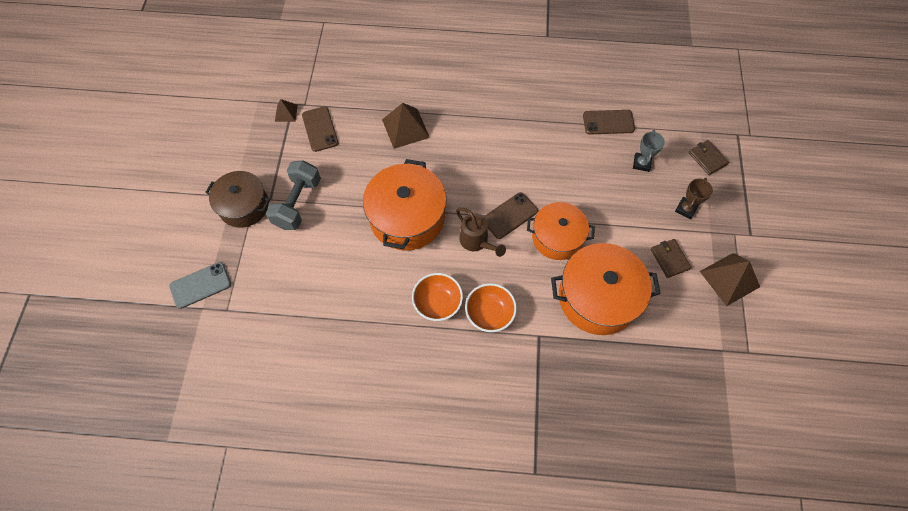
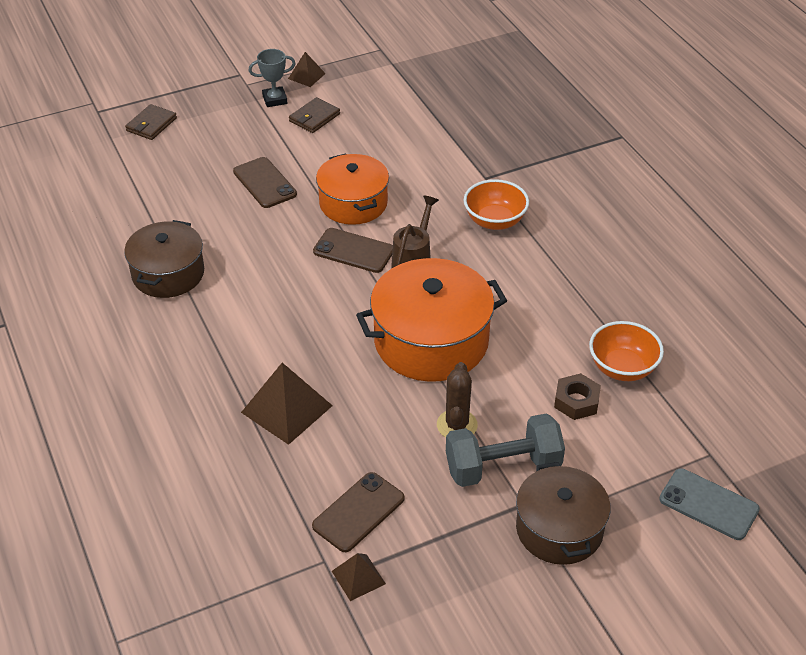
camera: 120 degrees left, 20 degrees down
(311, 265) = (576, 401): none -> brown nut
(339, 197) = (457, 425): none -> brown cactus
(437, 303) = (520, 265): orange bowl -> orange bowl (622, 368)
(545, 116) = (168, 274): none -> brown pot
(597, 297) = (404, 152): orange pot -> none
(608, 122) = (143, 215): brown phone -> brown phone (264, 183)
(641, 163) = (194, 170): grey trophy -> grey trophy (275, 99)
(685, 209) = (238, 123): brown trophy -> none
(729, 279) = (306, 76): brown pyramid -> brown pyramid, size x0.55

